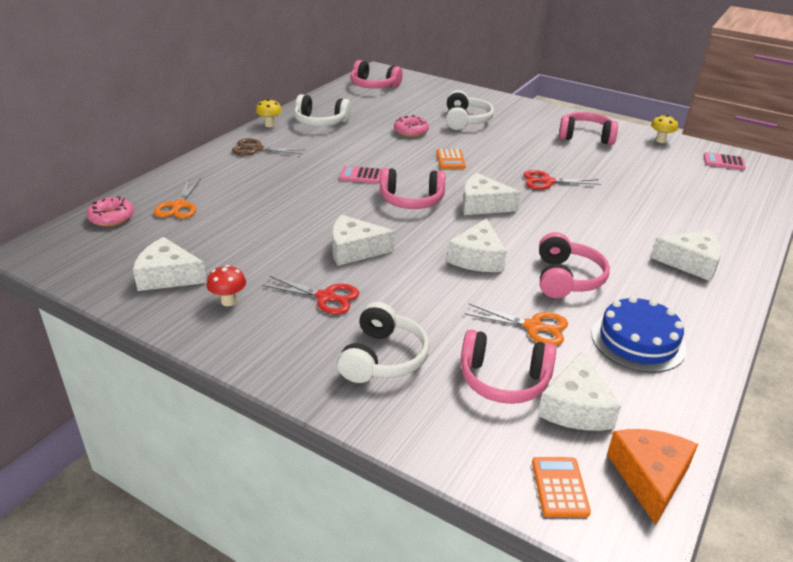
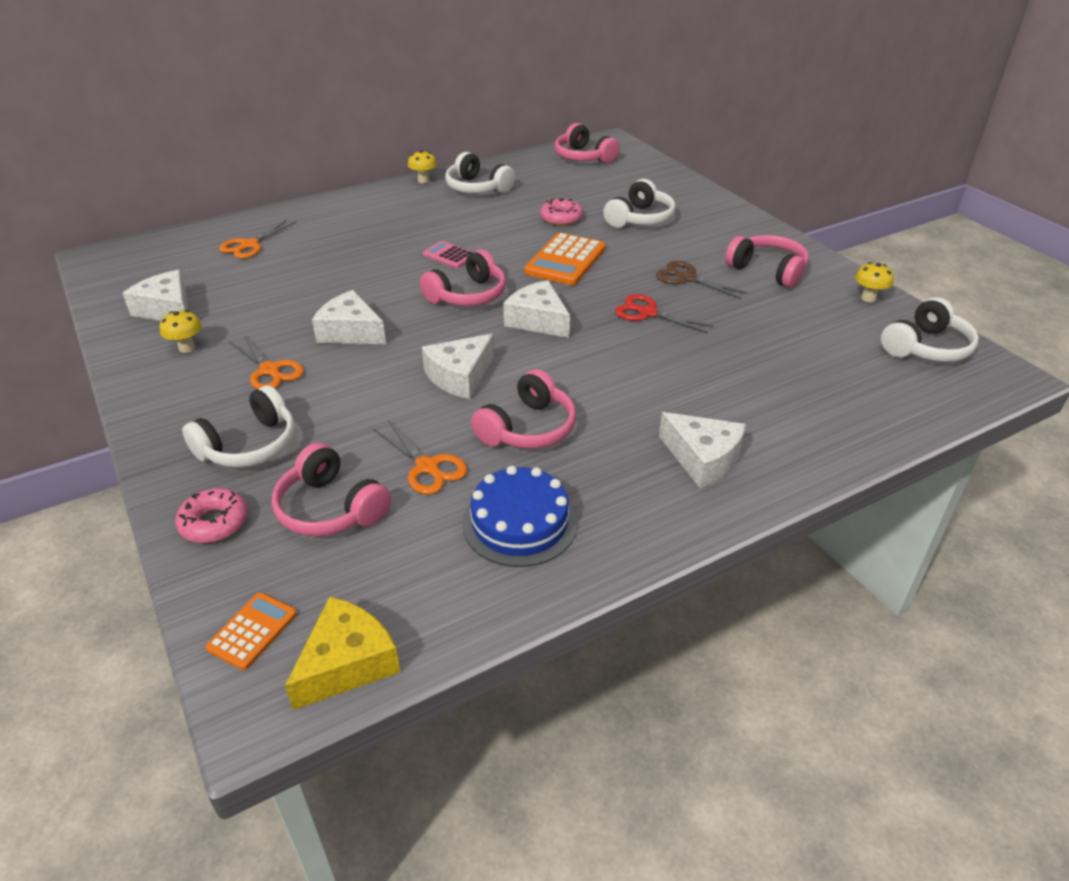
camera: 30 degrees right, 5 degrees up
(111, 217) = (185, 242): pink donut -> pink donut (214, 523)
(228, 301) = (187, 348): red mushroom -> yellow mushroom
(256, 149) = (381, 204): brown scissors -> brown scissors (686, 278)
(325, 297) = (270, 370): red scissors -> orange scissors
(411, 200) = (468, 295): pink headphones -> pink headphones turned 75 degrees counterclockwise
(450, 159) = (565, 260): orange calculator -> orange calculator, size x1.80
(575, 407) = (364, 564): white cheese -> none
(649, 477) = (347, 663): orange cheese -> yellow cheese
(723, 162) = (926, 347): pink calculator -> white headphones

